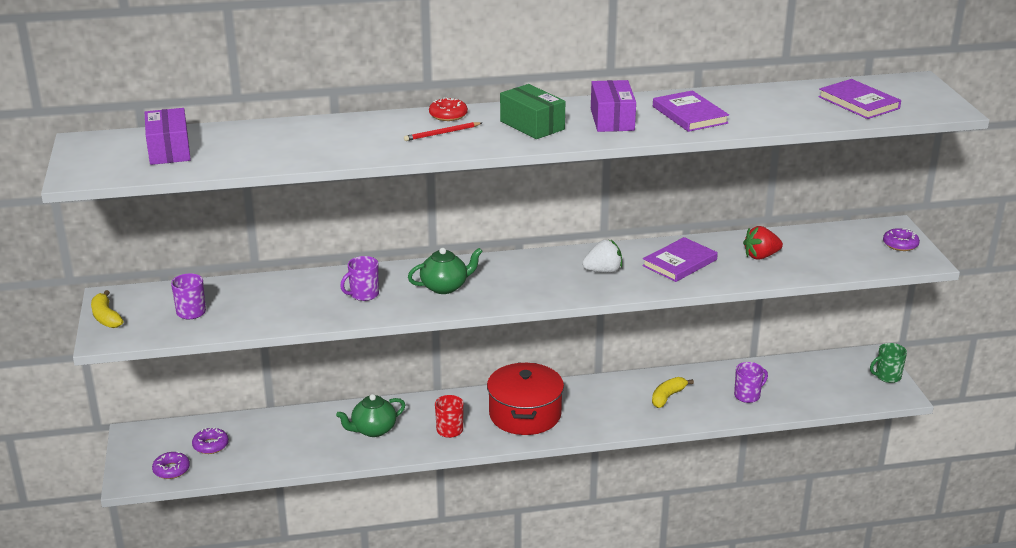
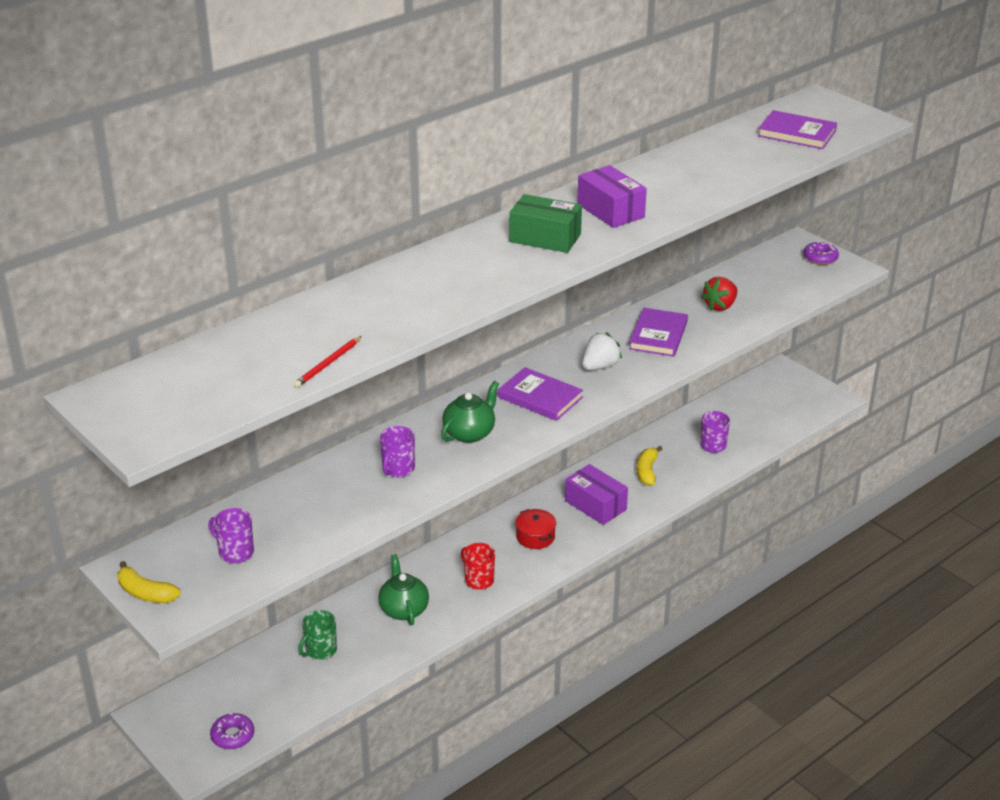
camera: 30 degrees left, 5 degrees up
(169, 150) = (208, 377): purple box -> purple box (595, 505)
(211, 445) = (249, 692): purple donut -> none
(373, 430) = (404, 609): green teapot -> green teapot turned 135 degrees clockwise
(442, 133) = (470, 272): red pencil -> red pencil (328, 364)
(448, 115) = (450, 249): red donut -> none
(525, 414) = (535, 537): red pot -> red pot, size x0.50
(689, 115) = (672, 186): purple book -> purple book (540, 397)
(887, 376) = (809, 385): green mug -> green mug (320, 650)

